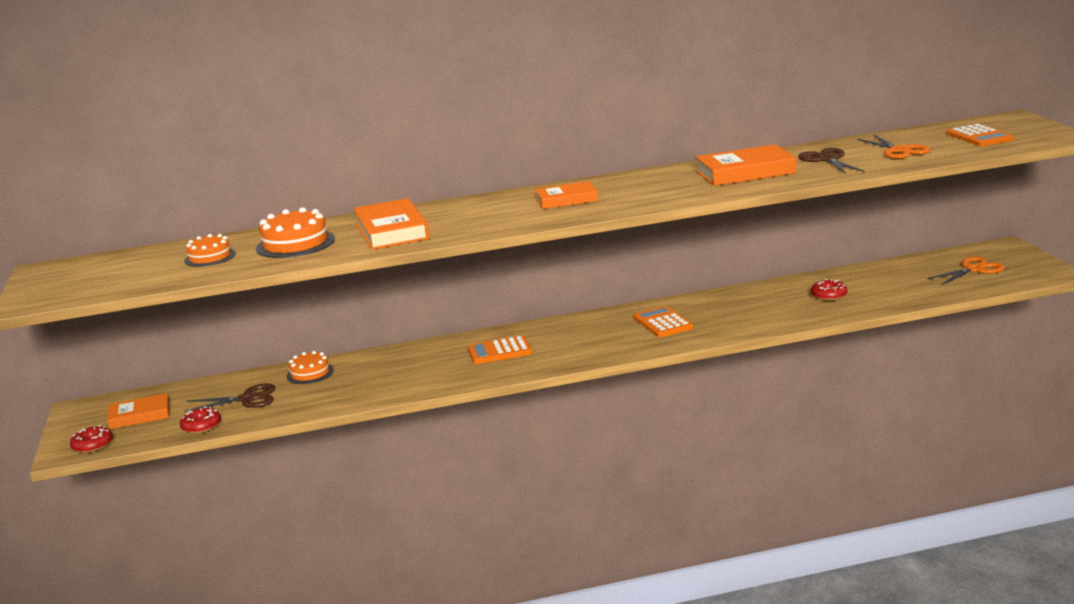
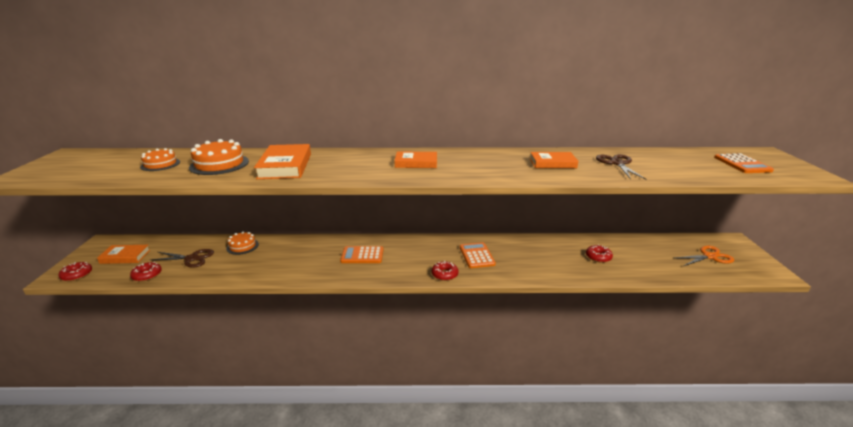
camera: 10 degrees right, 5 degrees up
(629, 349) = (444, 274): none -> red donut
(745, 172) = (552, 163): orange book -> orange book, size x0.64
(899, 151) = (675, 165): orange scissors -> none

